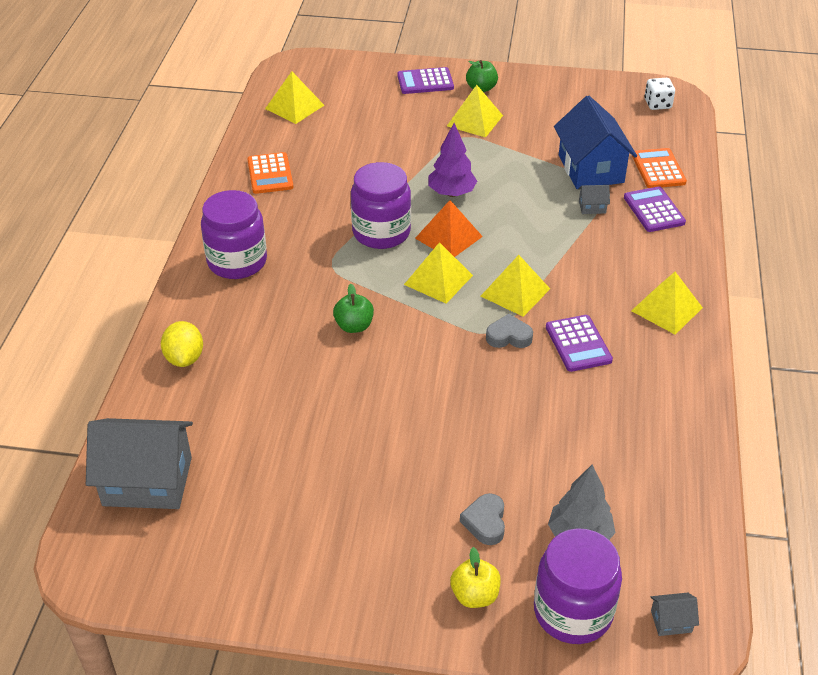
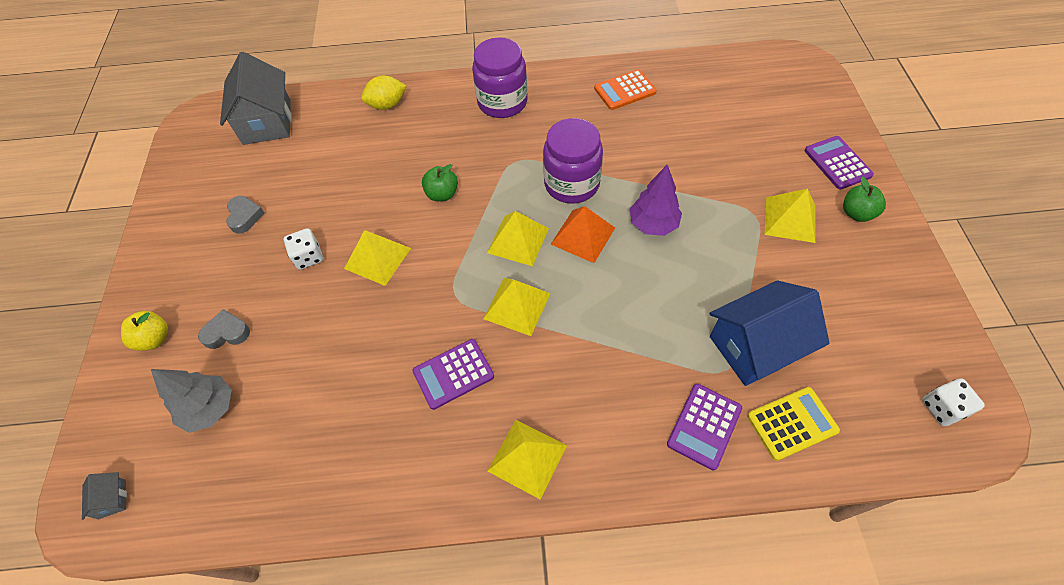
camera: 80 degrees right, 15 degrees up
(294, 107) = (733, 79): yellow pyramid -> yellow pyramid (377, 258)
(401, 445) = (308, 257): none -> white dice
(509, 336) = (452, 311): grey heart -> grey heart (245, 216)
(573, 612) = (131, 414): purple jar -> none
(592, 207) = (682, 357): grey house -> none
(654, 210) = (704, 426): purple calculator -> purple calculator turned 150 degrees clockwise
(658, 169) = (792, 423): orange calculator -> yellow calculator

